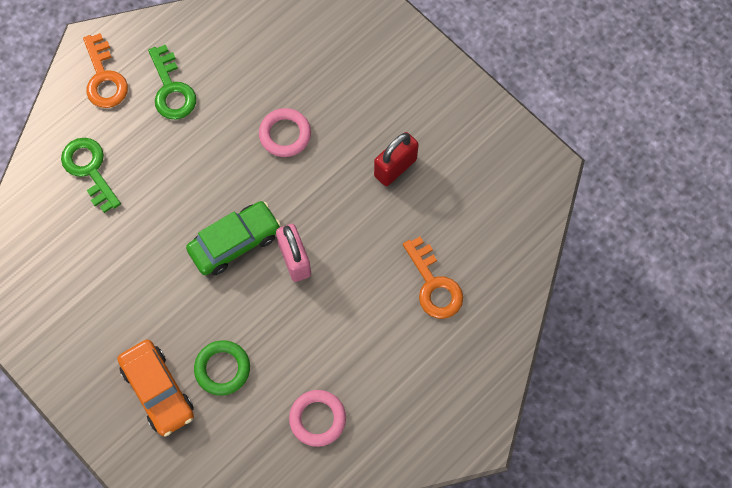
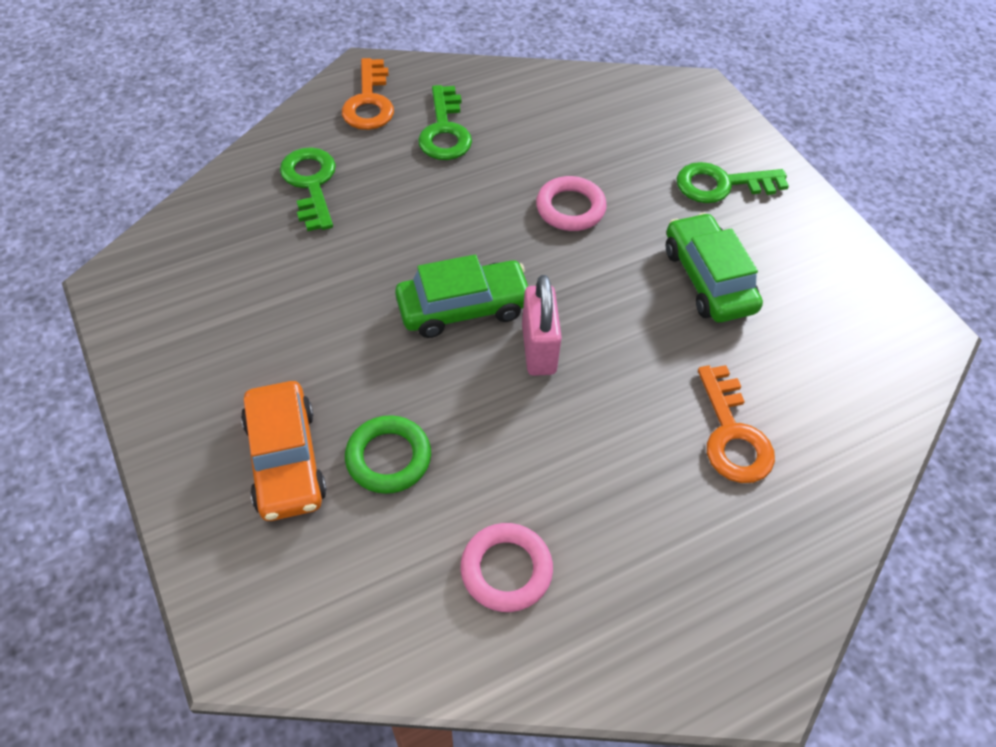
camera: 15 degrees right, 15 degrees down
(389, 79) = (722, 185): none -> green key
(395, 167) = (708, 279): red padlock -> green car

